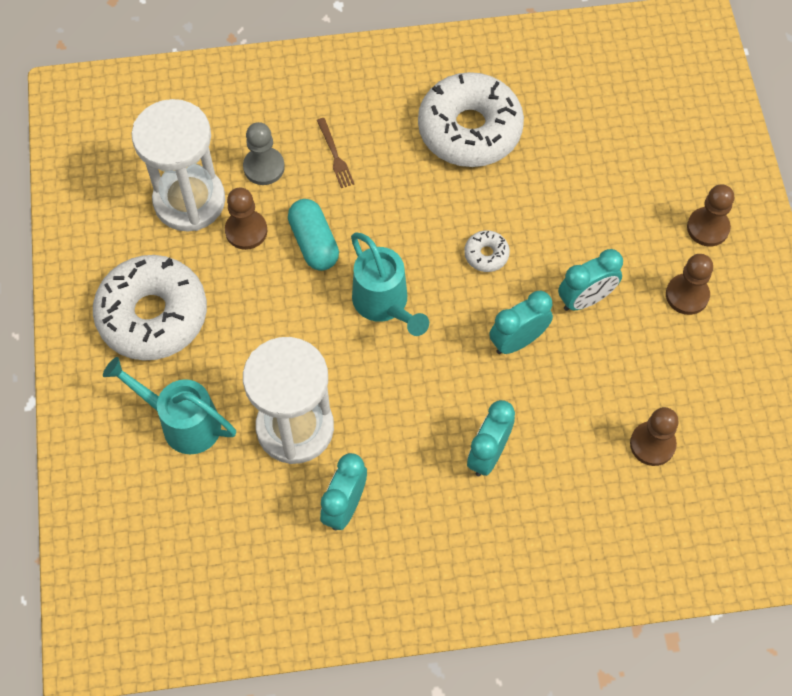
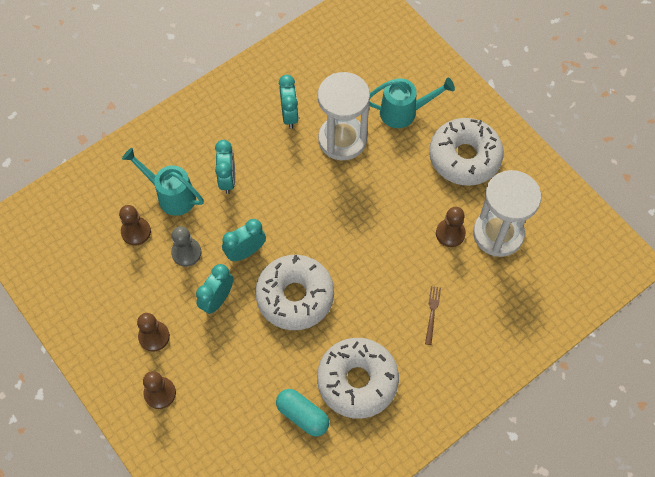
camera: 150 degrees right, 0 degrees up
(264, 167) = (470, 280): grey pawn -> grey pawn (186, 252)
(314, 243) = (404, 247): turquoise capsule -> turquoise capsule (302, 415)
(335, 155) = (432, 313): brown fork -> brown fork turned 60 degrees clockwise
(384, 304) = (338, 232): turquoise watering can -> turquoise watering can (171, 195)
(486, 254) = (295, 296): white donut -> white donut, size x2.42
(517, 340) = (245, 252): turquoise clock -> turquoise clock turned 150 degrees counterclockwise

